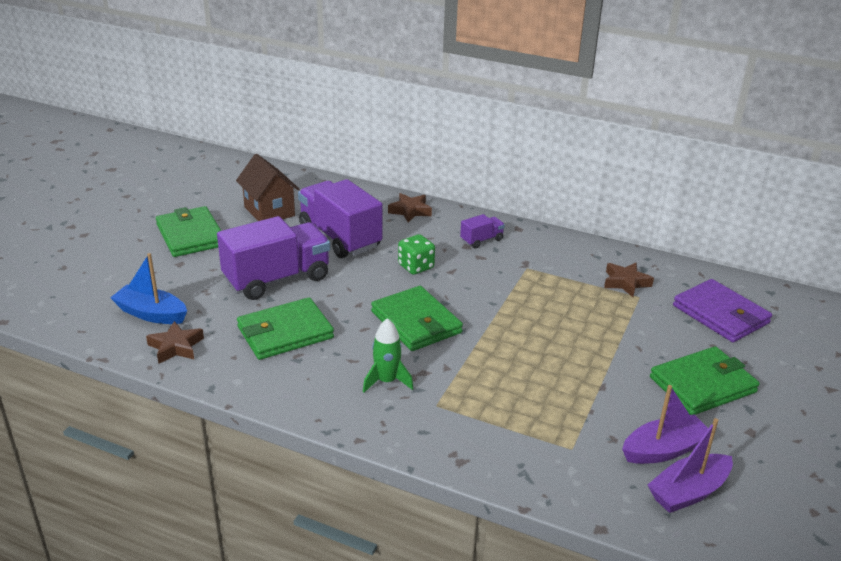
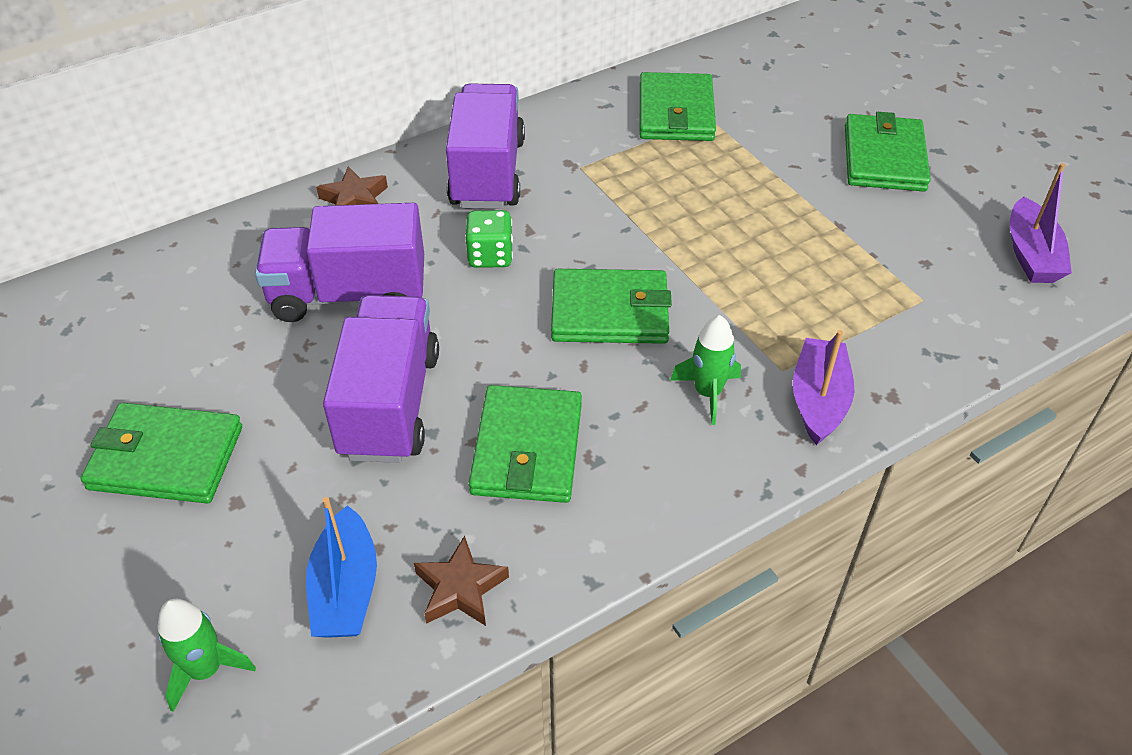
camera: 55 degrees left, 15 degrees up
(82, 295) = (206, 670): none -> green rocket
(151, 314) = (346, 589): blue boat -> blue boat turned 60 degrees counterclockwise
(269, 211) = (197, 338): brown house -> none
(481, 240) = (487, 173): purple truck -> purple truck, size x2.22
(625, 282) = (675, 112): brown star -> green wallet
(664, 450) = (963, 237): purple boat -> purple boat (818, 400)
(720, 314) = (783, 83): purple wallet -> none

